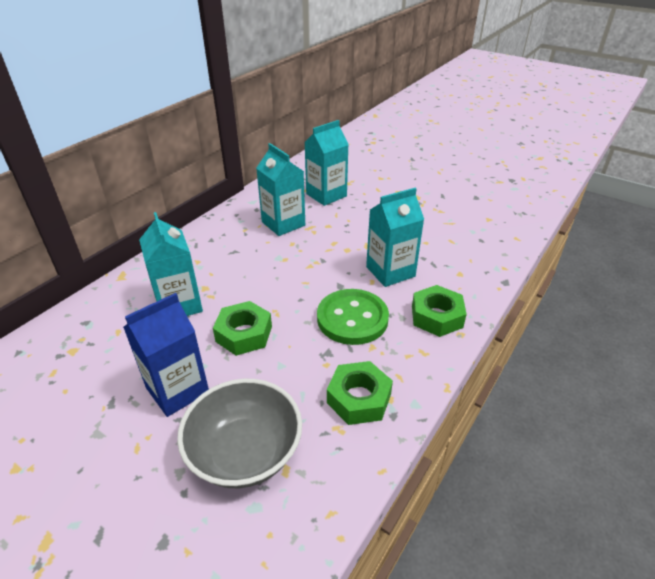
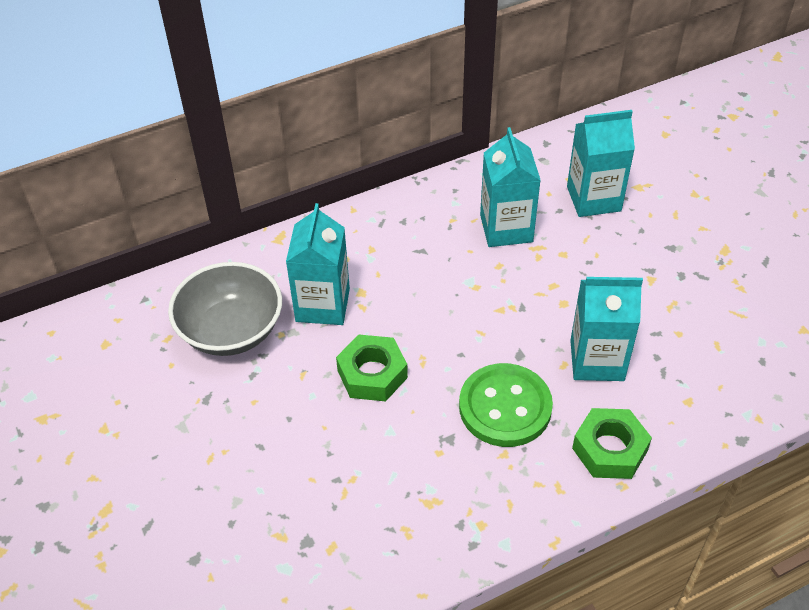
camera: 30 degrees right, 10 degrees up
(177, 390) = (273, 412): blue carton -> none
(245, 452) = (303, 511): grey bowl -> grey bowl (231, 330)
(359, 398) = (448, 508): green nut -> none

